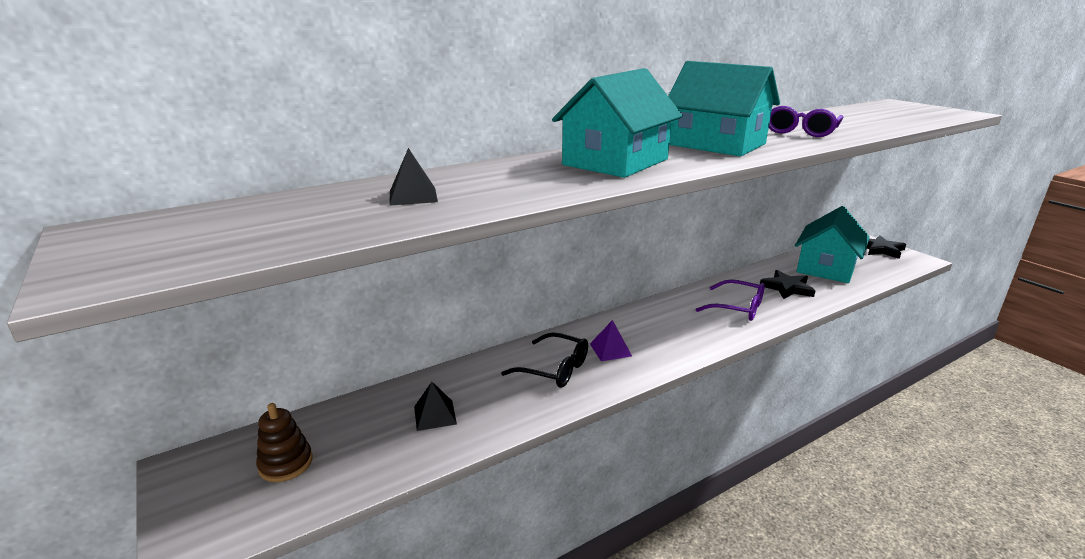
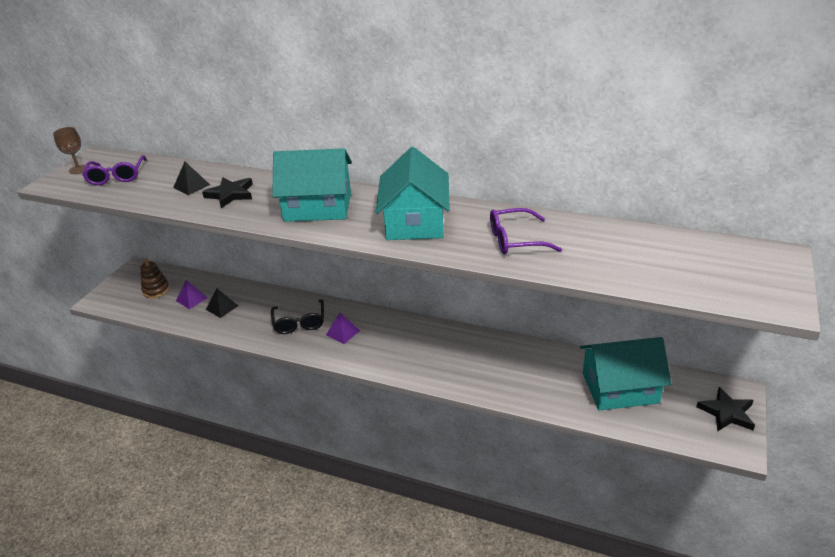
camera: 55 degrees right, 10 degrees up
(111, 250) = (78, 169): none -> brown goblet
(371, 435) = (192, 299): none -> purple pyramid
(738, 308) = (467, 364): purple glasses -> purple glasses (116, 176)
(787, 288) = (540, 377): black star -> black star (230, 194)

